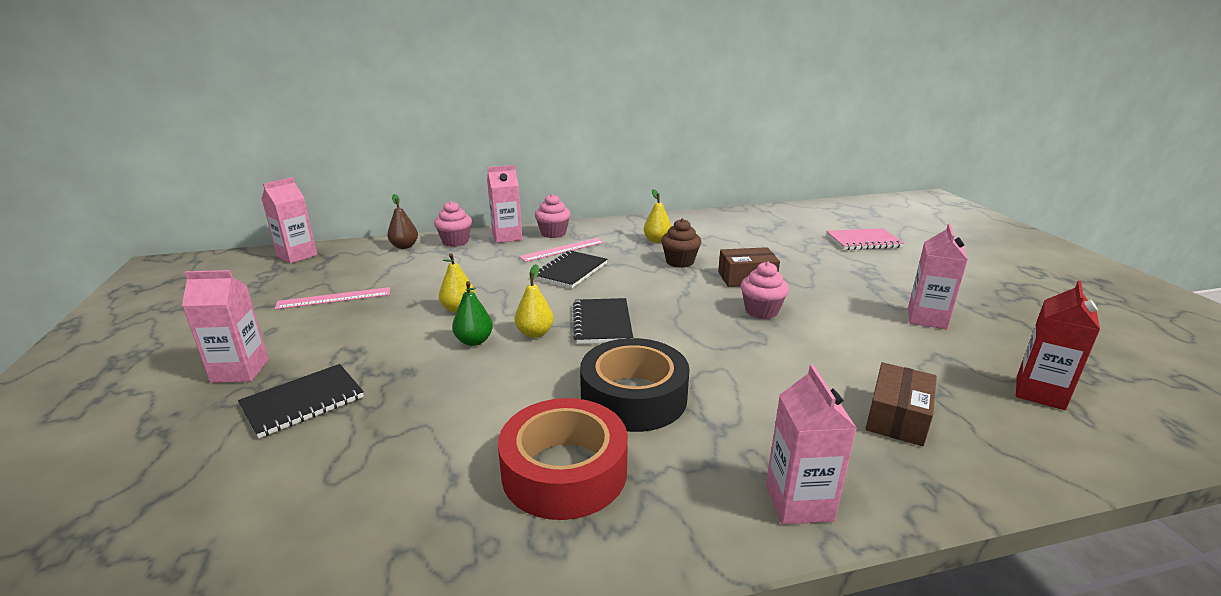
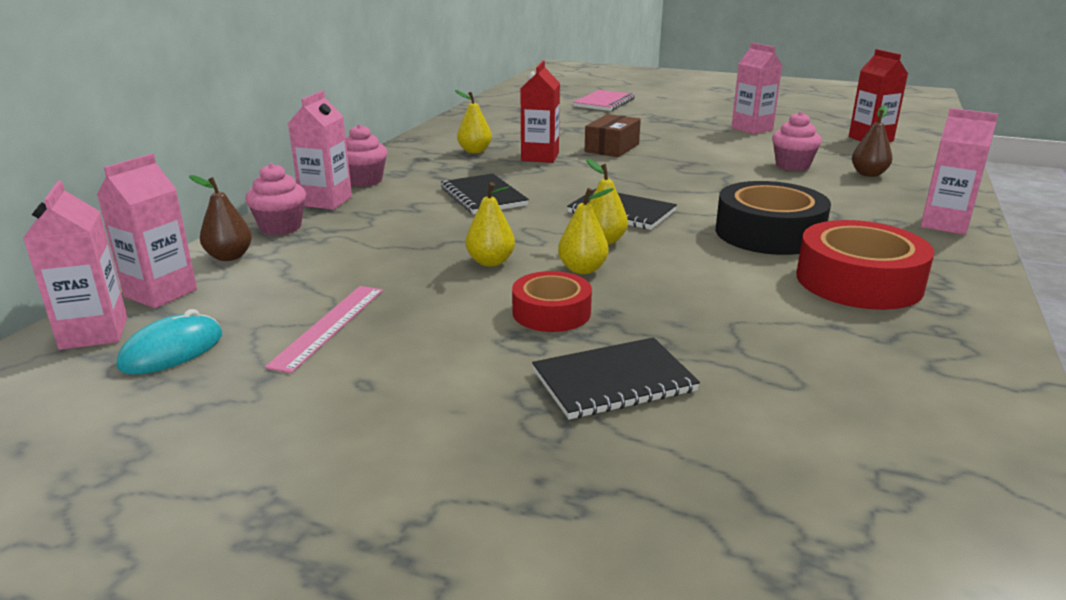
camera: 55 degrees left, 0 degrees up
(240, 371) = (470, 418): pink carton -> pink carton (161, 293)
(287, 276) = (172, 350): none -> turquoise mouse
(303, 402) = (614, 381): black notebook -> black notebook turned 75 degrees clockwise
(394, 352) = (551, 312): none -> red tape
(474, 341) = (582, 269): green pear -> yellow pear
(562, 249) = (419, 187): pink ruler -> none
(680, 262) = (540, 157): brown cupcake -> red carton
(761, 311) = (678, 161): pink cupcake -> pink cupcake (792, 166)
(897, 417) = (868, 174): brown box -> brown pear

